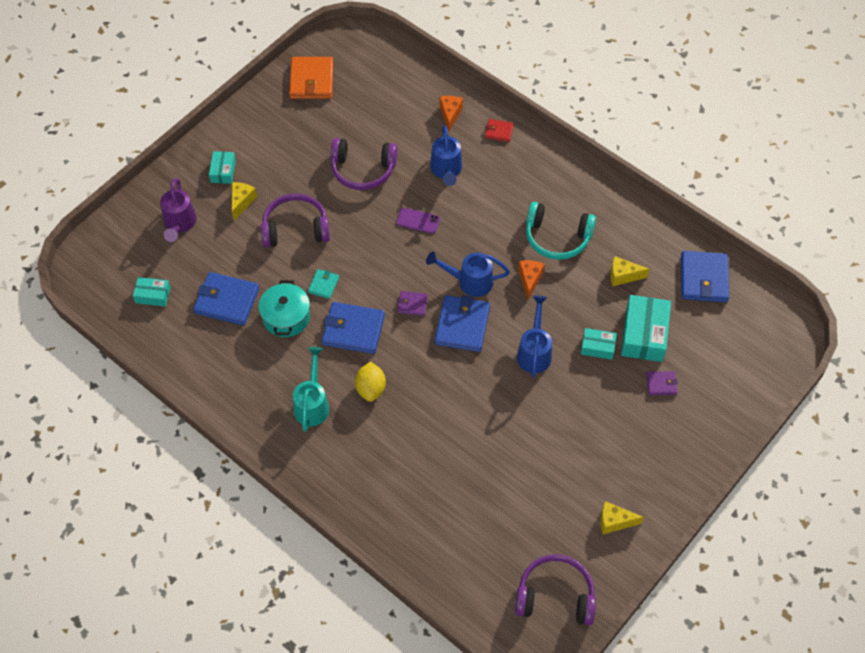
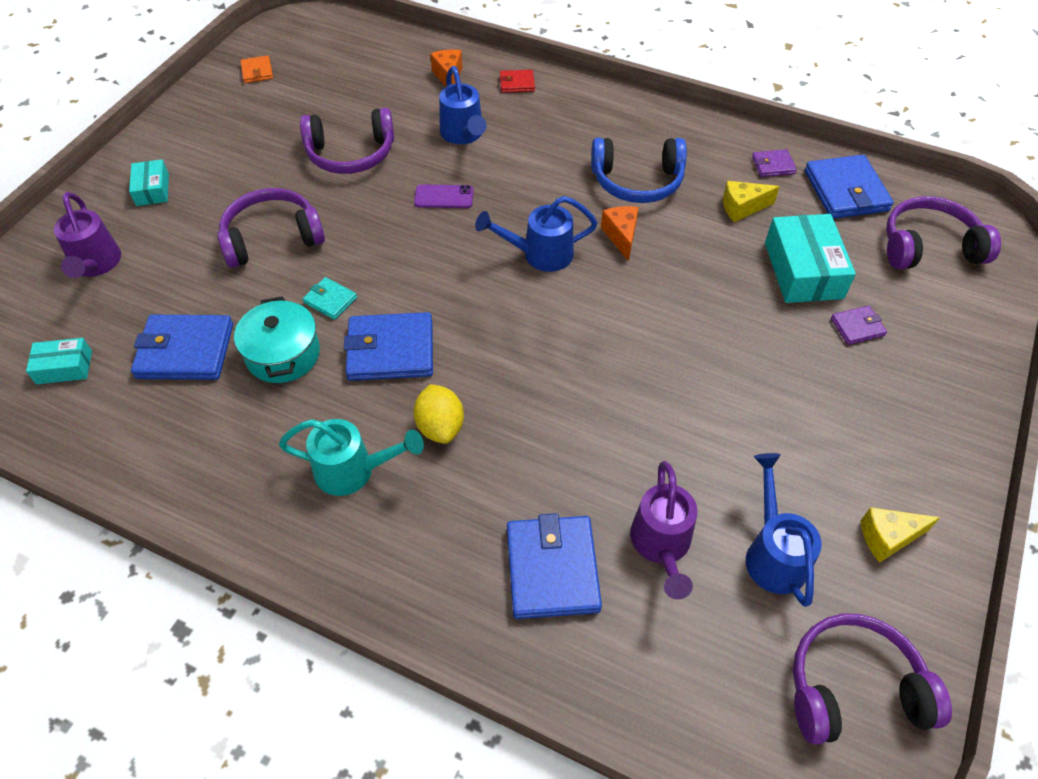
camera: 15 degrees left, 5 degrees down
(241, 202) = (186, 221): yellow cheese -> none
(311, 80) = (257, 71): orange wallet -> orange wallet, size x0.51
(312, 404) = (353, 471): turquoise watering can -> turquoise watering can turned 105 degrees clockwise
(323, 285) = (330, 300): turquoise wallet -> turquoise wallet turned 60 degrees counterclockwise
(412, 304) = (468, 299): purple wallet -> purple wallet (773, 165)
(462, 325) = (549, 311): blue wallet -> blue wallet (552, 569)
(478, 492) = (661, 545): none -> purple watering can
(534, 352) = (664, 324): blue watering can -> blue watering can (773, 554)
(557, 237) = (637, 181): turquoise headphones -> blue headphones
(597, 347) = (749, 299): turquoise box -> none
(741, 336) = (929, 247): none -> purple headphones

